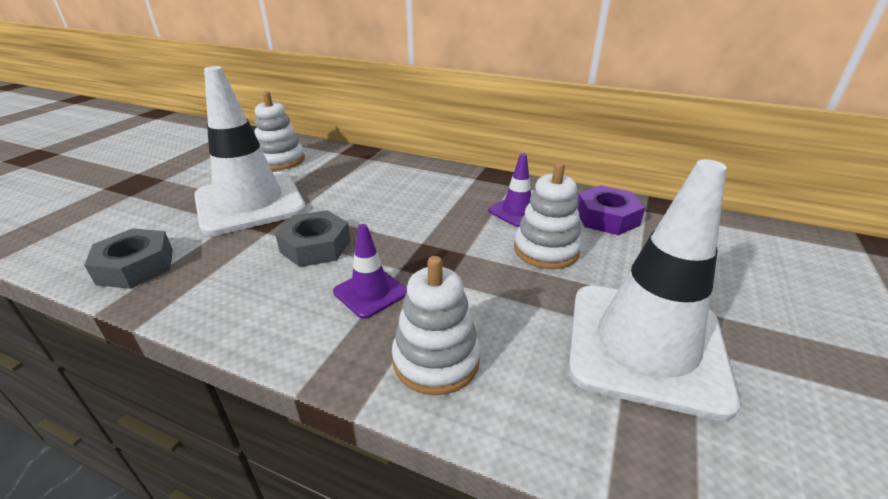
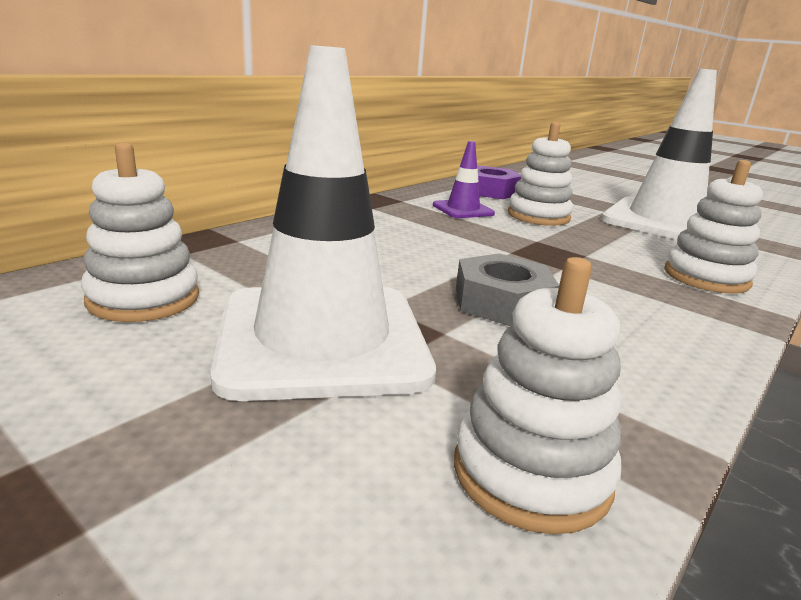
camera: 75 degrees left, 10 degrees down
(136, 266) = (531, 473): grey nut -> white stacking toy
(370, 292) = (609, 287): purple traffic cone -> none

